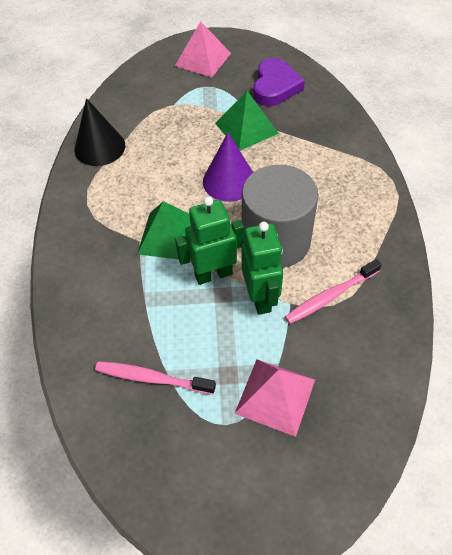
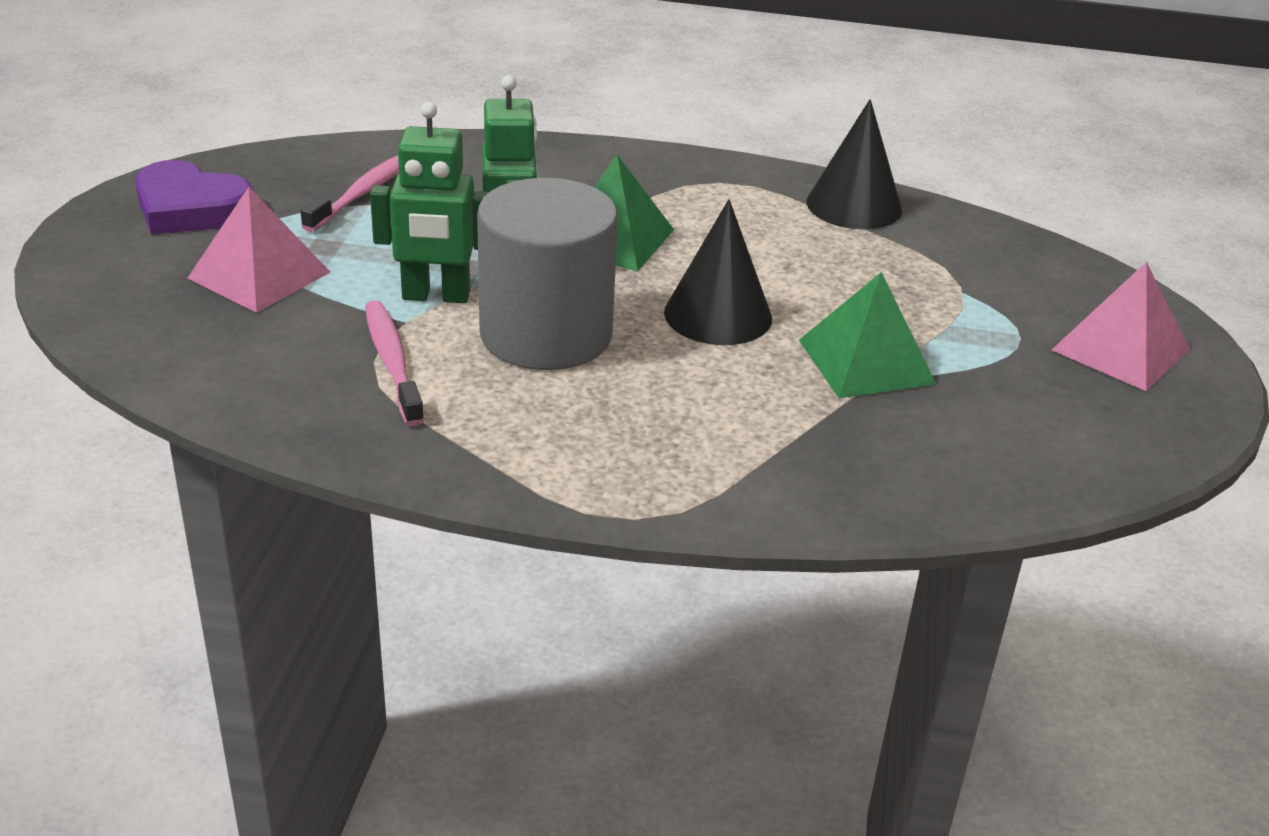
camera: 100 degrees right, 20 degrees down
(229, 181) = (718, 315): purple cone -> black cone
(275, 87) = (1005, 428): purple heart -> purple heart (190, 208)

